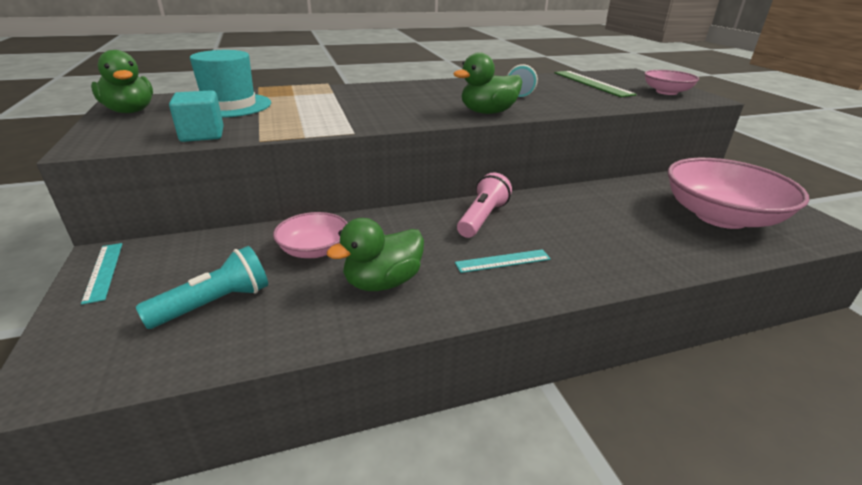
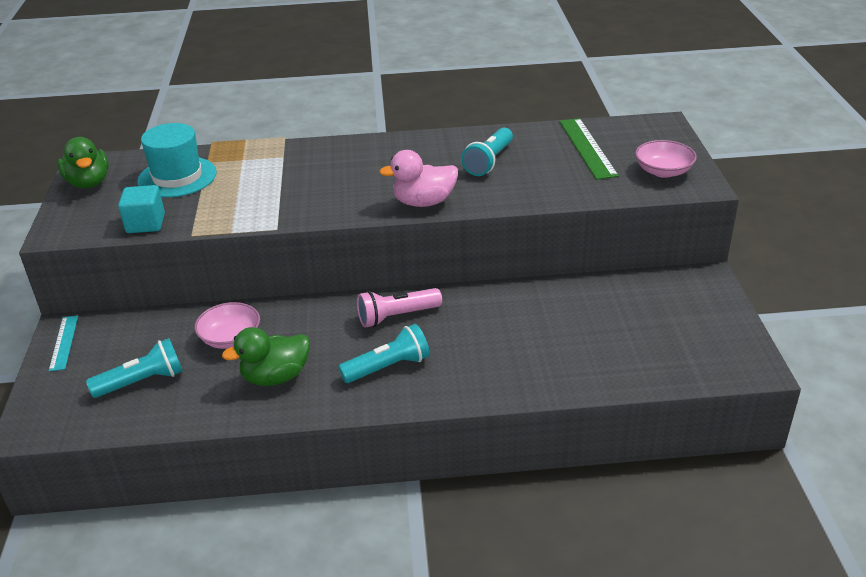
camera: 15 degrees right, 5 degrees up
(482, 218) = (397, 316): pink flashlight -> pink flashlight turned 150 degrees counterclockwise
(488, 112) = (423, 202): green duck -> pink duck
(503, 261) = (388, 367): turquoise ruler -> turquoise flashlight
(720, 216) = (646, 337): pink bowl -> none

